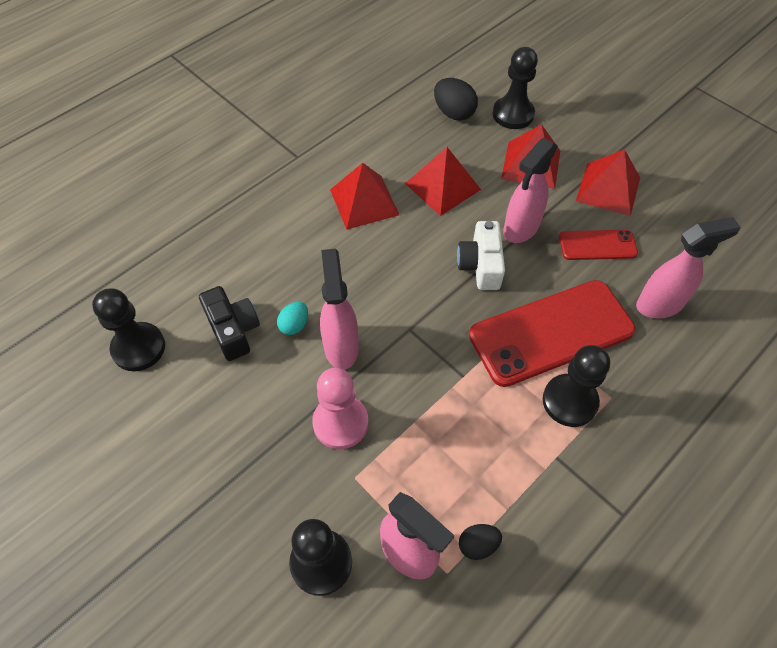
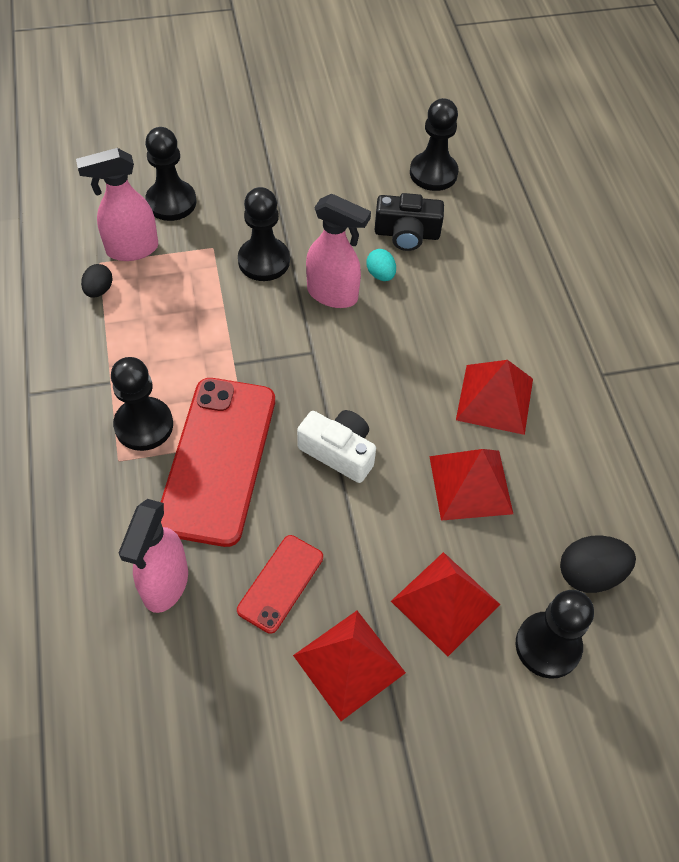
camera: 120 degrees right, 0 degrees up
(340, 423) = (264, 261): pink pawn -> black pawn
(520, 229) = (358, 521): pink spray bottle -> none

